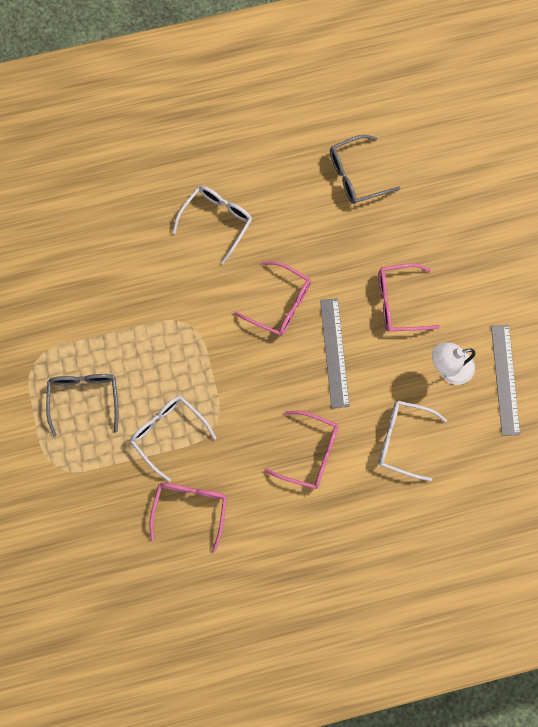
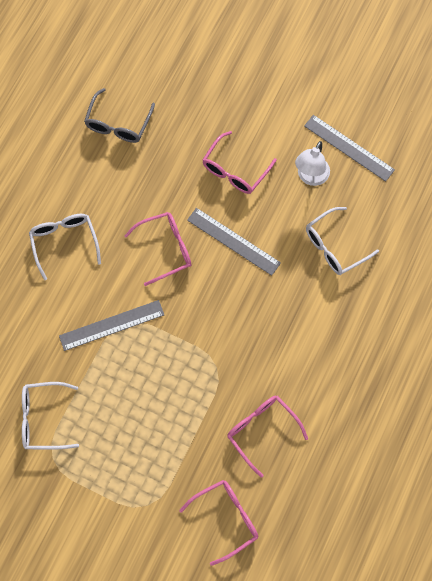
camera: 50 degrees left, 5 degrees down
(84, 398) = (114, 443): grey glasses -> none
(168, 433) = (193, 402): white glasses -> white glasses (43, 418)
(179, 315) = (111, 325): none -> grey ruler
(309, 453) = (291, 316): pink glasses -> pink glasses (225, 519)

